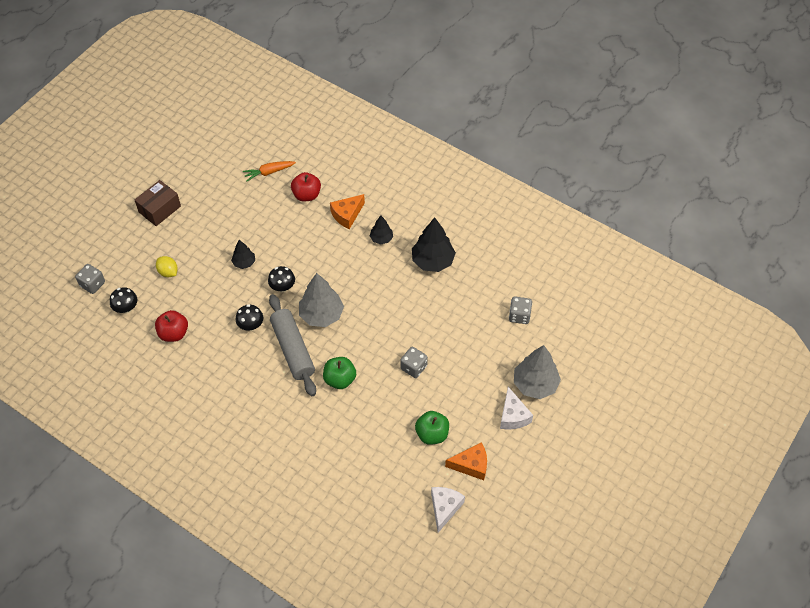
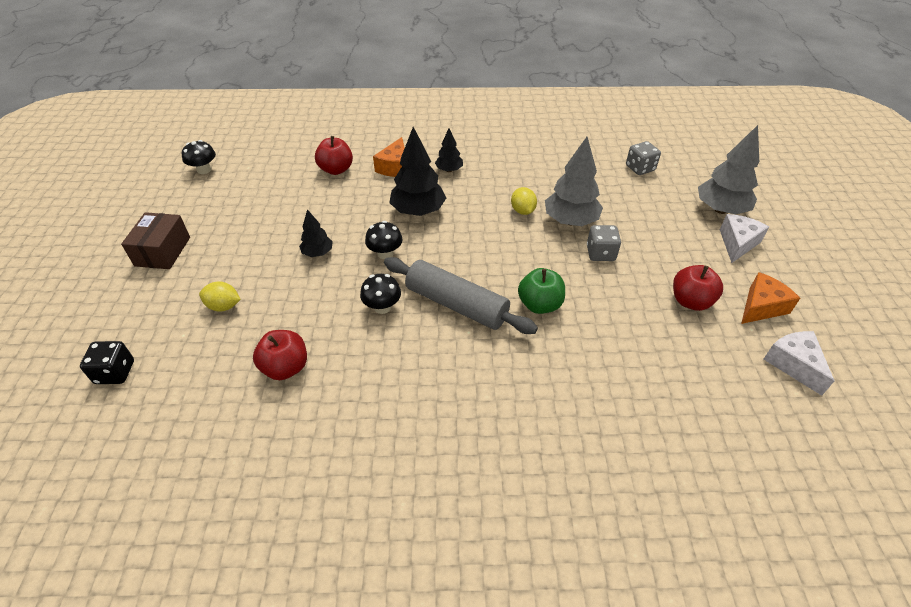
camera: 35 degrees left, 10 degrees down
(92, 284) = (115, 372): grey dice -> black dice
(126, 308) = (190, 374): black mushroom -> black mushroom (204, 170)
(268, 172) = (276, 169): orange carrot -> none
(321, 315) = (455, 257): grey tree -> grey tree (570, 221)
(397, 304) = (522, 211): none -> yellow lemon
(432, 434) = (690, 301): green apple -> red apple
(433, 261) = (517, 165): black tree -> black tree (418, 211)
(513, 416) = (737, 243): white cheese -> white cheese turned 105 degrees counterclockwise

